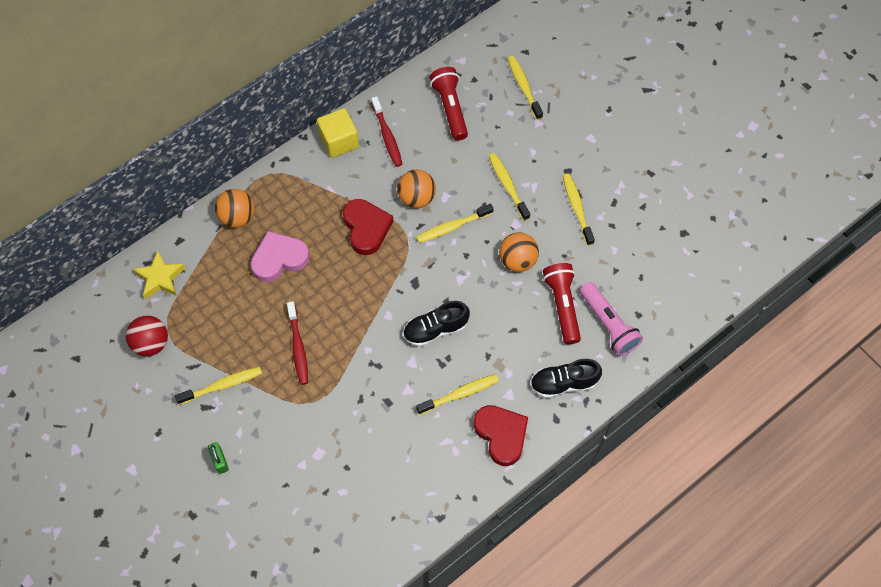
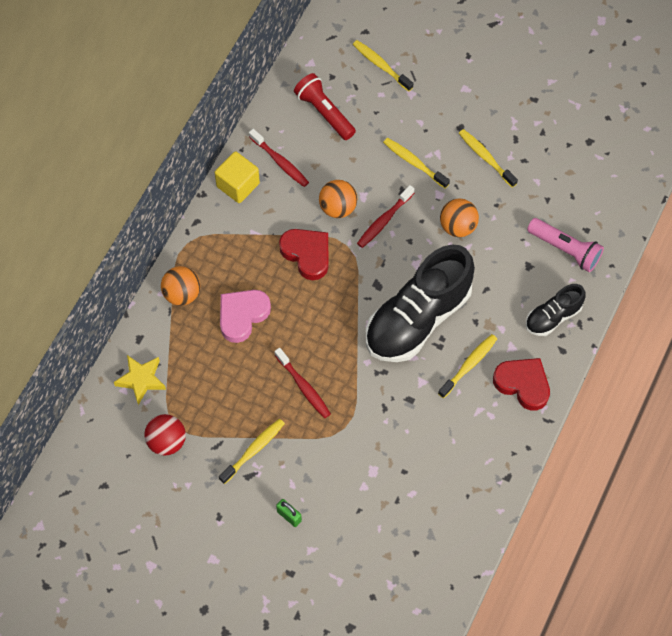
camera: 25 degrees left, 0 degrees up
(435, 329) = (418, 318): black shoe -> black shoe, size x2.00
(452, 227) = (384, 220): yellow toothbrush -> red toothbrush
(562, 306) = (517, 250): red flashlight -> none

